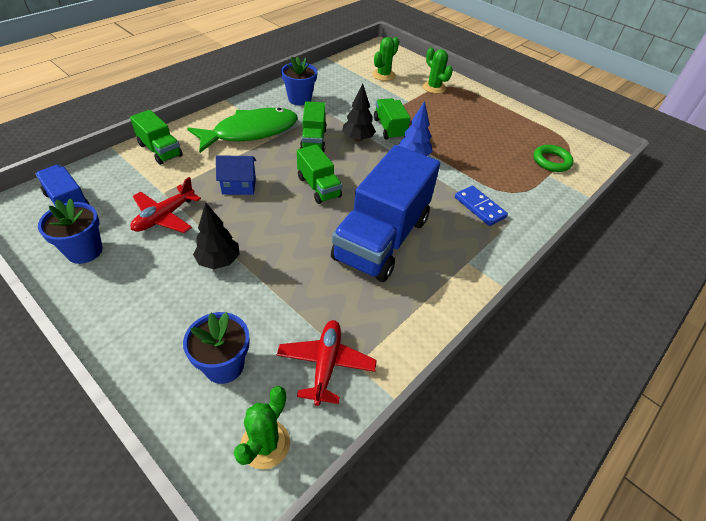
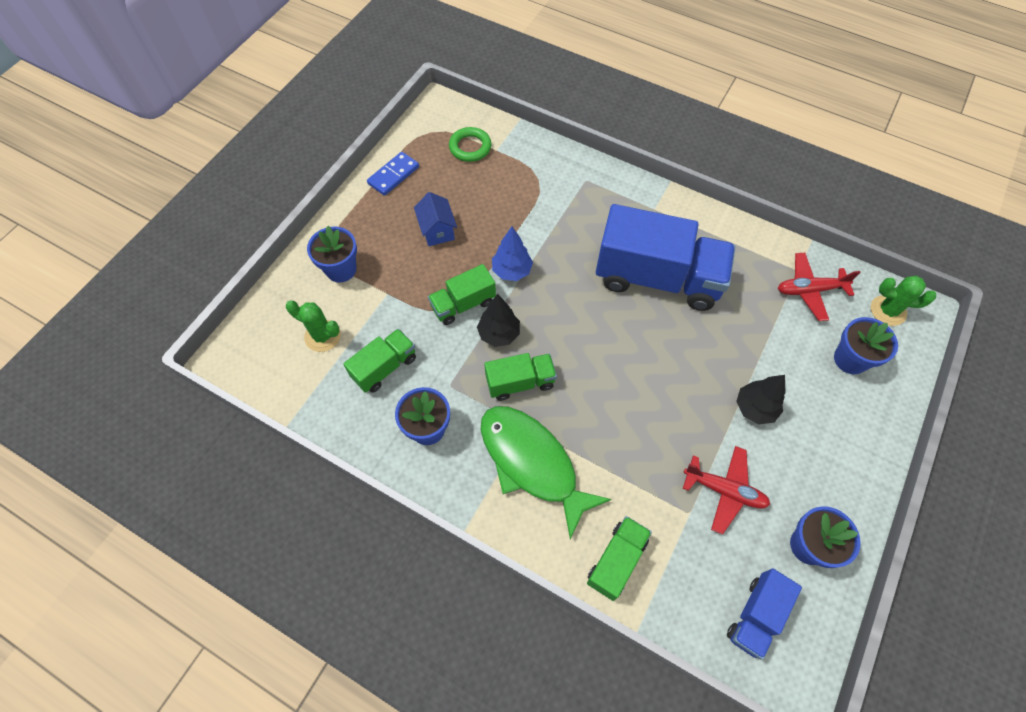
camera: 100 degrees left, 15 degrees up
(239, 186) = (641, 434): blue house -> blue house (437, 230)
(318, 187) = (607, 352): green truck -> green truck (384, 367)
(434, 87) = (341, 269): green cactus -> blue flower pot
(479, 207) = (575, 204): blue domino -> blue domino (393, 175)

